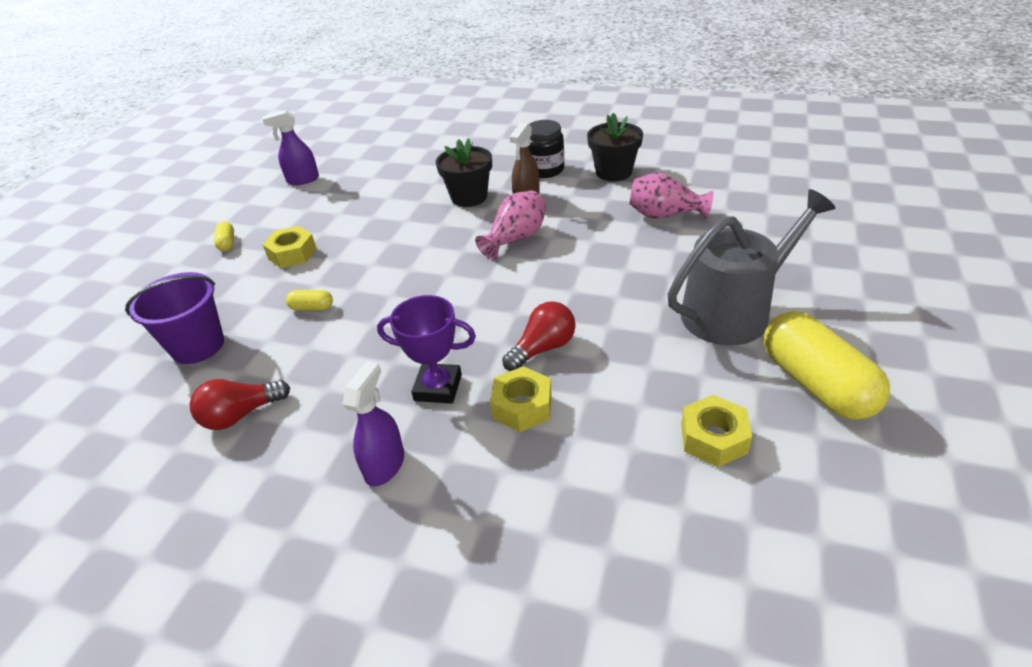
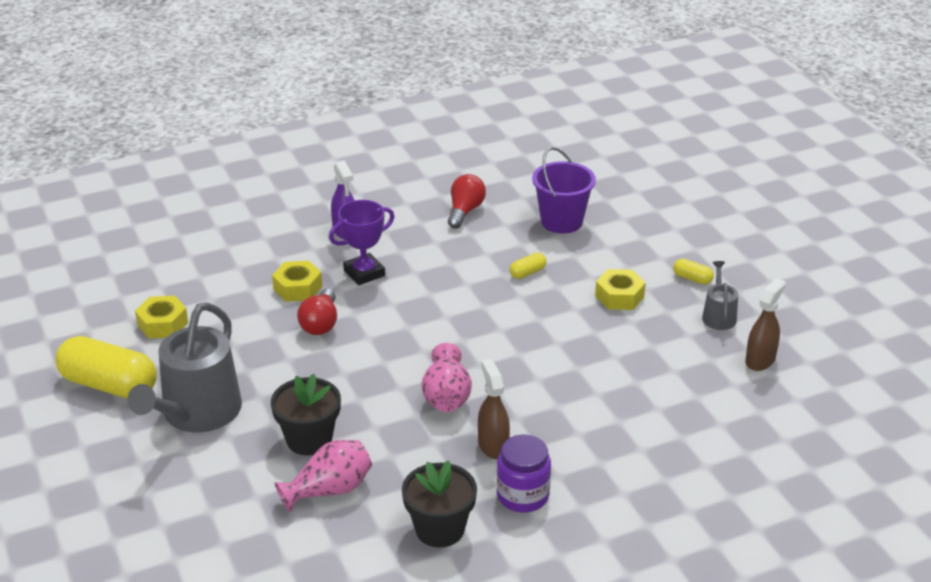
camera: 135 degrees right, 5 degrees down
(268, 212) = (718, 316): none -> grey watering can
(302, 180) = (760, 360): purple spray bottle -> brown spray bottle
(469, 197) = (555, 420): black flower pot -> black flower pot (309, 439)
(545, 170) = (523, 496): black jar -> purple jar

